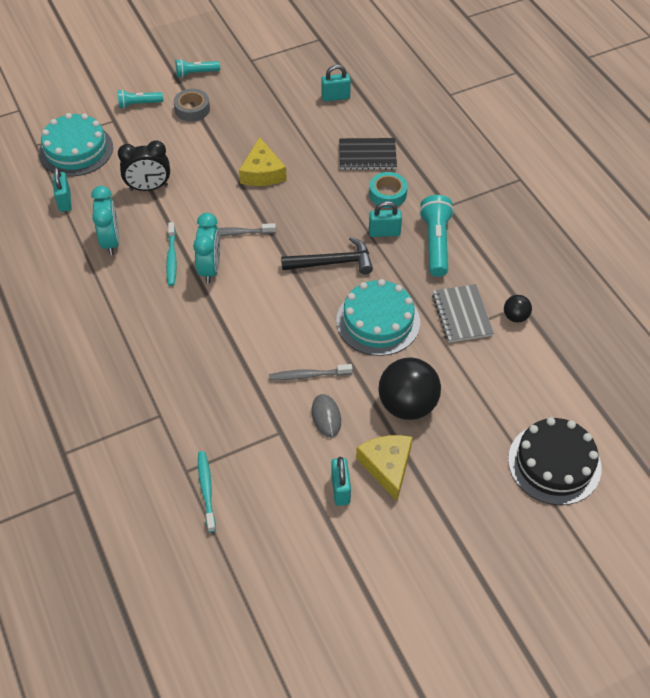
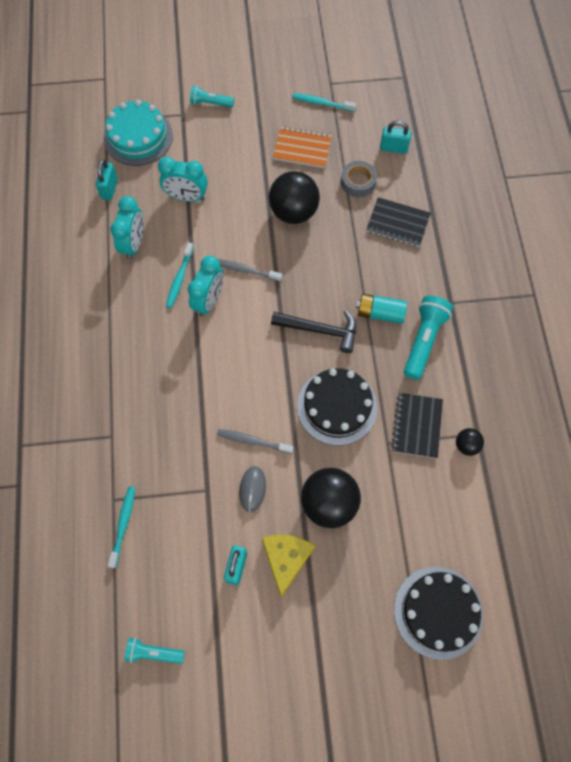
camera: 20 degrees right, 15 degrees up
(149, 188) = (186, 197): black clock -> turquoise clock
(192, 109) = (256, 123): grey tape -> grey tape (358, 182)
(196, 73) = (274, 84): turquoise flashlight -> turquoise flashlight (153, 652)
(247, 119) = (302, 149): none -> orange notebook
(250, 78) = (321, 103): none -> turquoise toothbrush
(262, 172) = (293, 212): yellow cheese -> black ball
(378, 321) = (337, 406): turquoise cake -> black cake
(384, 232) = (380, 313): turquoise padlock -> turquoise battery
(388, 194) = (400, 272): turquoise tape -> none
(461, 315) = (416, 426): grey notebook -> black notebook

